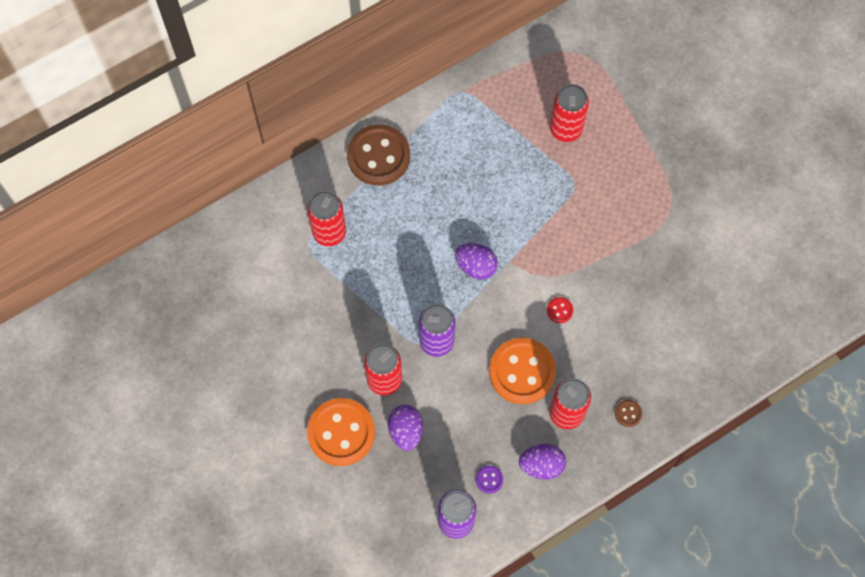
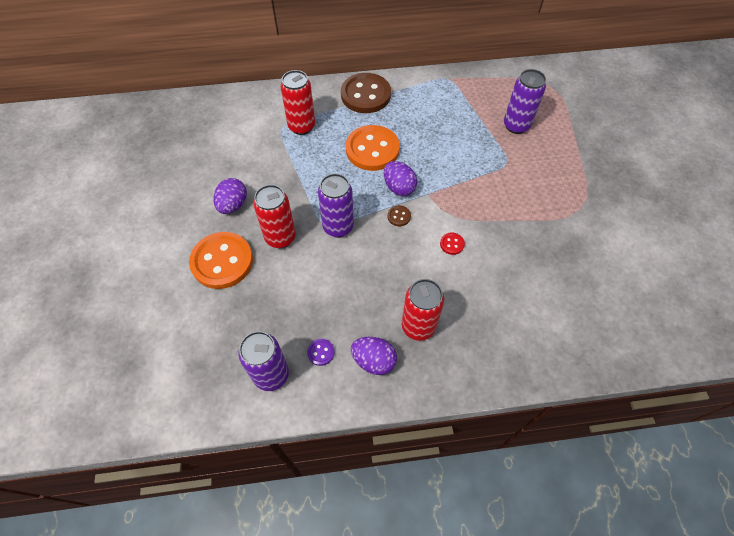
camera: 25 degrees right, 10 degrees down
(406, 431) = (273, 282): purple egg -> purple egg (233, 205)
(522, 372) = (396, 277): orange button -> orange button (372, 149)
(565, 129) = (516, 126): red can -> purple can
(628, 413) = (475, 351): brown button -> brown button (399, 216)

